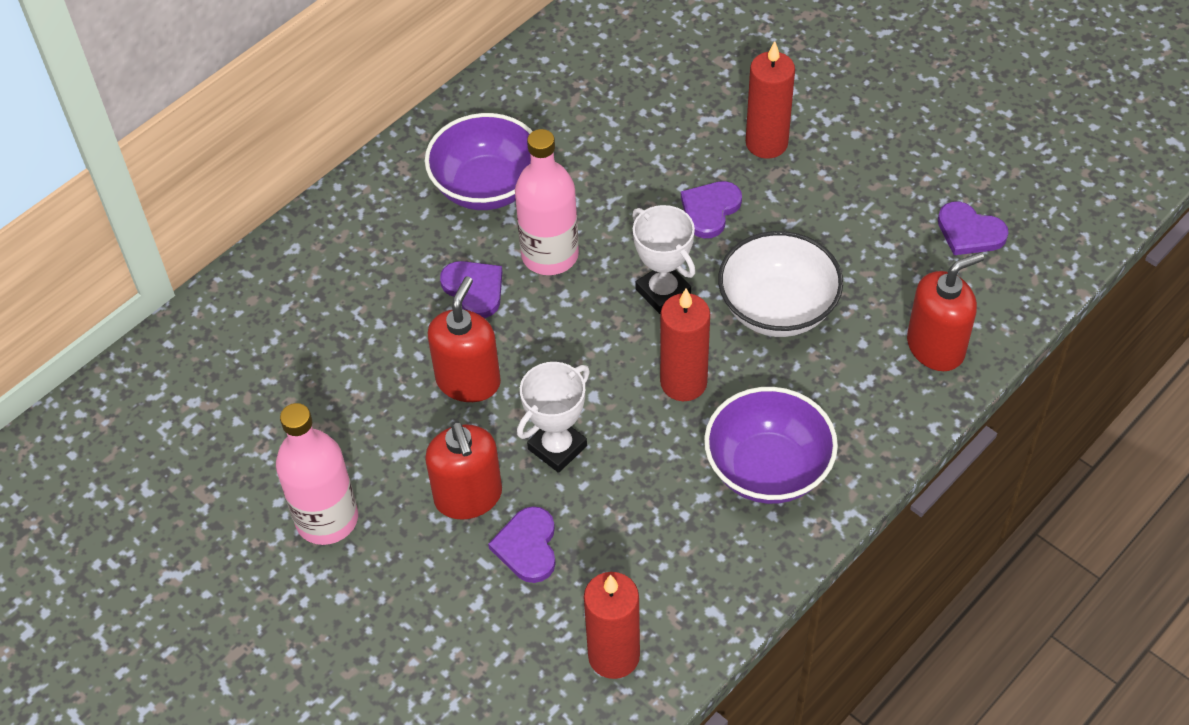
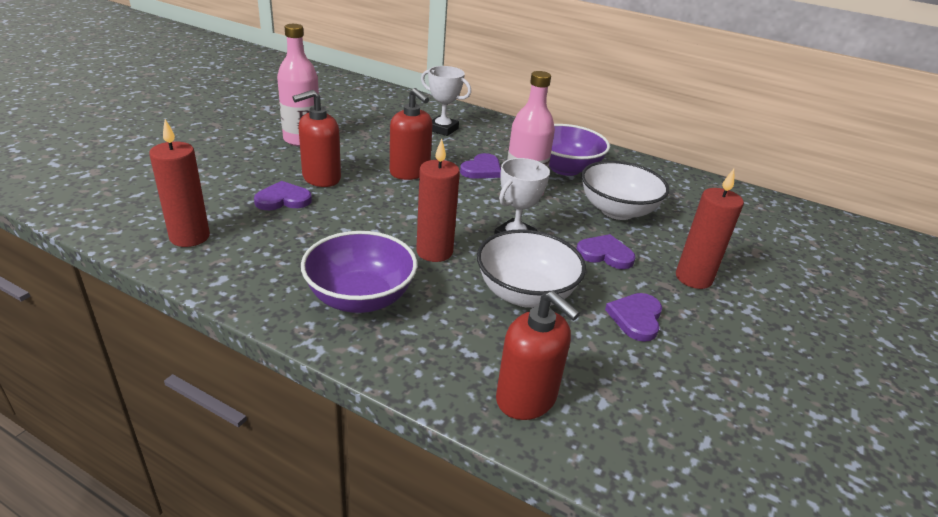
camera: 70 degrees right, 20 degrees down
(468, 381) = (410, 172): red soap dispenser -> red soap dispenser turned 45 degrees clockwise
(557, 447) = (364, 205): white trophy -> white trophy (442, 129)
(613, 164) = (617, 211): none -> white bowl
(969, 232) = (688, 418): purple heart -> purple heart (636, 318)

